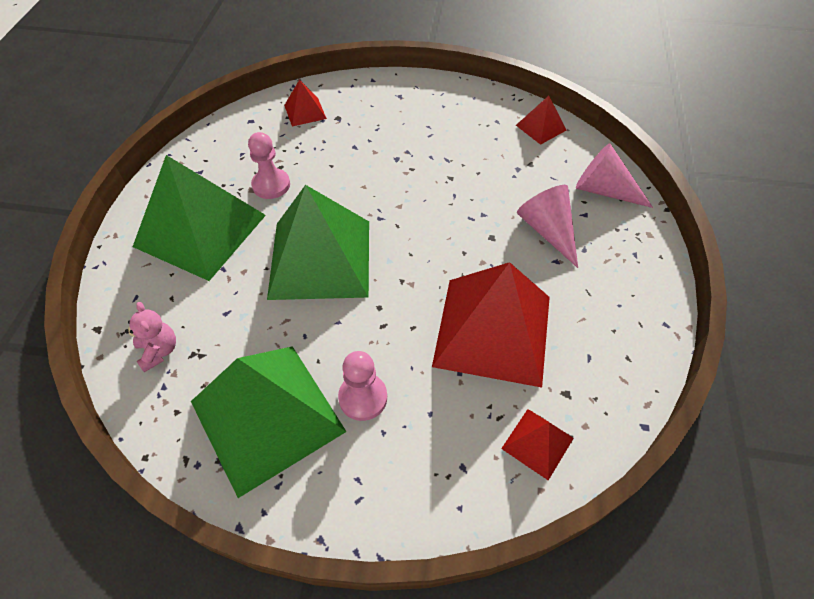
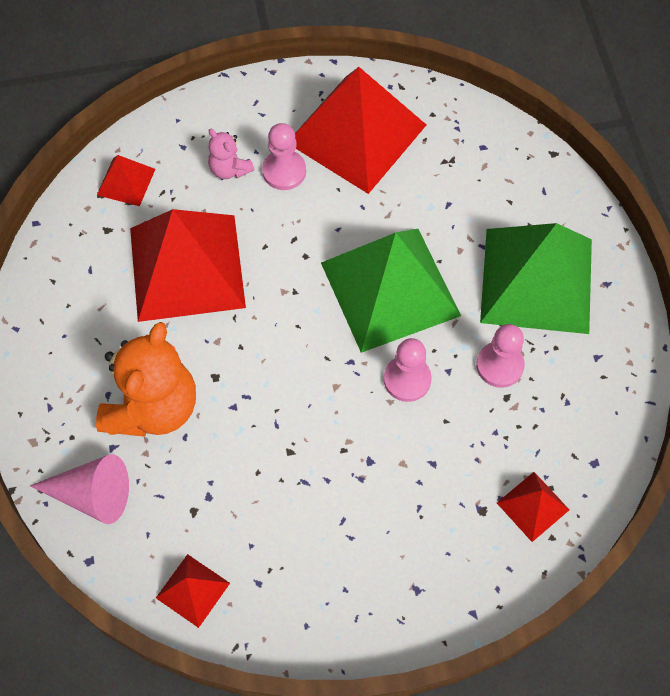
camera: 160 degrees right, 10 degrees up
(159, 351) = (483, 153): pink teddy bear -> pink teddy bear (229, 169)
(267, 416) = (356, 133): green pyramid -> red pyramid
(343, 195) = (407, 379): none -> pink pawn
(547, 230) = (153, 407): pink cone -> orange teddy bear

